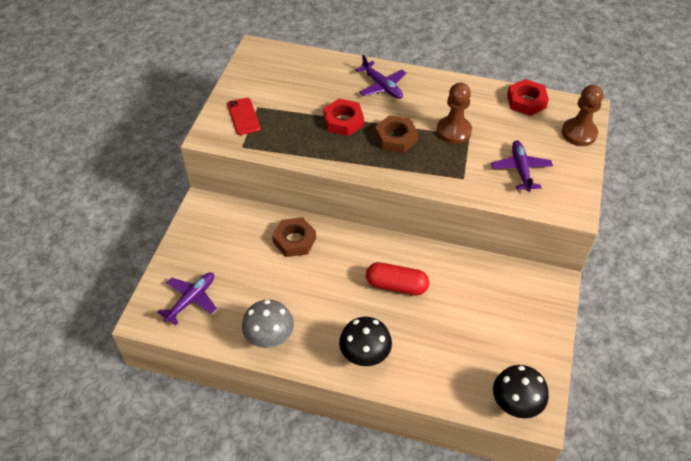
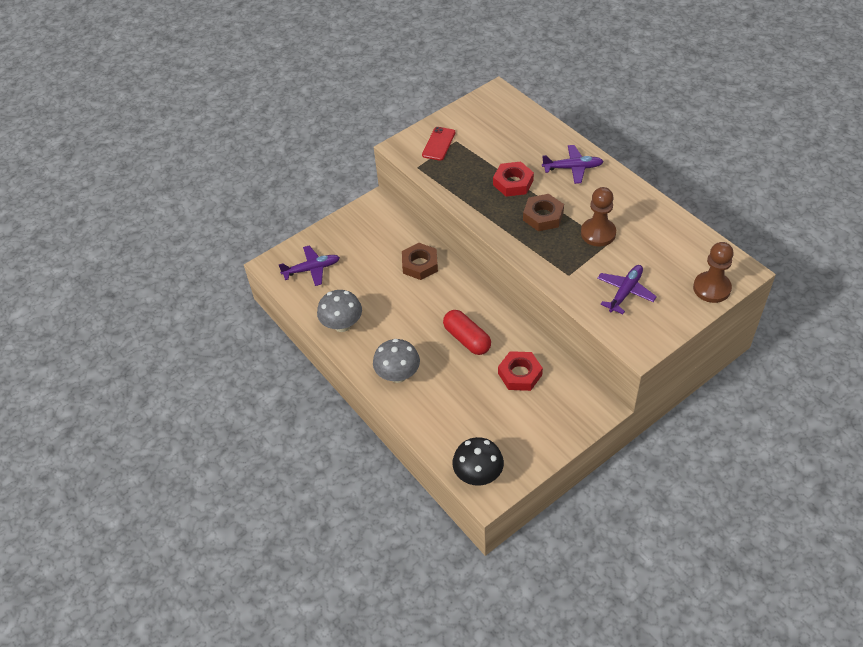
camera: 40 degrees right, 0 degrees up
(365, 355) = (398, 375): black mushroom -> grey mushroom
(382, 86) = (572, 168): purple plane -> purple plane turned 90 degrees counterclockwise
(526, 101) = (690, 238): red nut -> red nut (520, 374)

